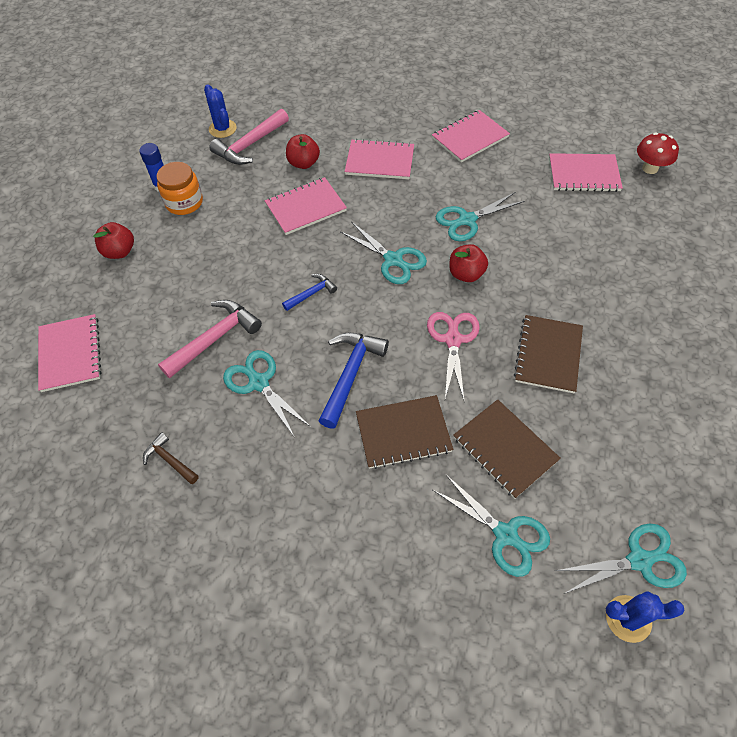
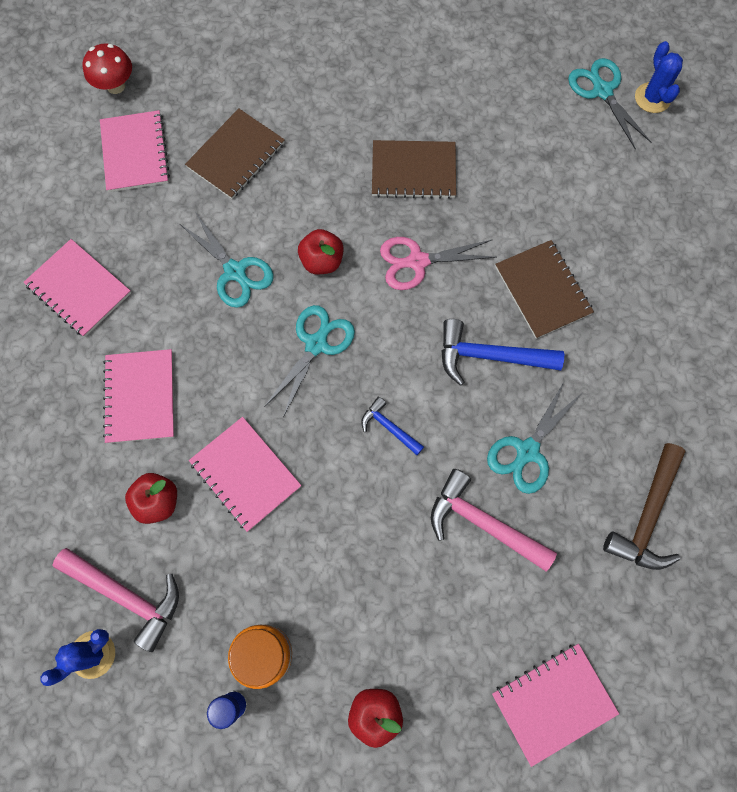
camera: 105 degrees left, 15 degrees up
(170, 460) = (647, 516): brown hammer -> brown hammer, size x1.81
(505, 449) = (532, 199): brown notebook -> brown notebook (236, 155)
(505, 534) = (615, 189): turquoise scissors -> none

